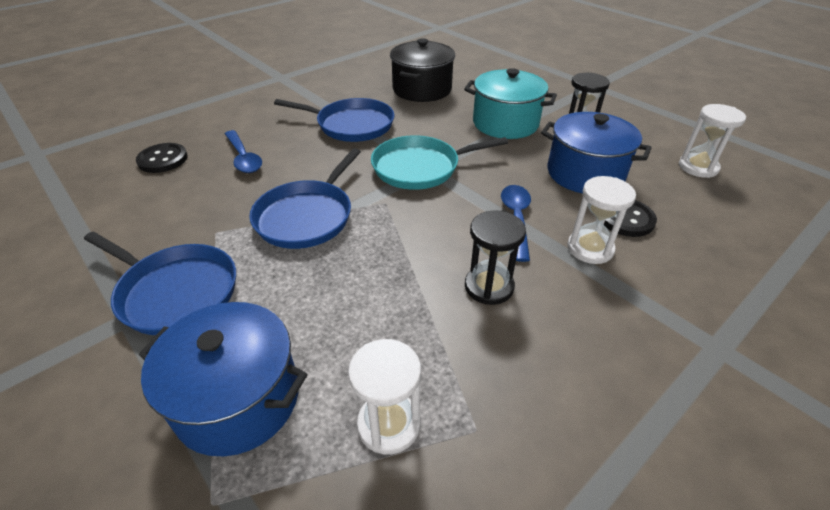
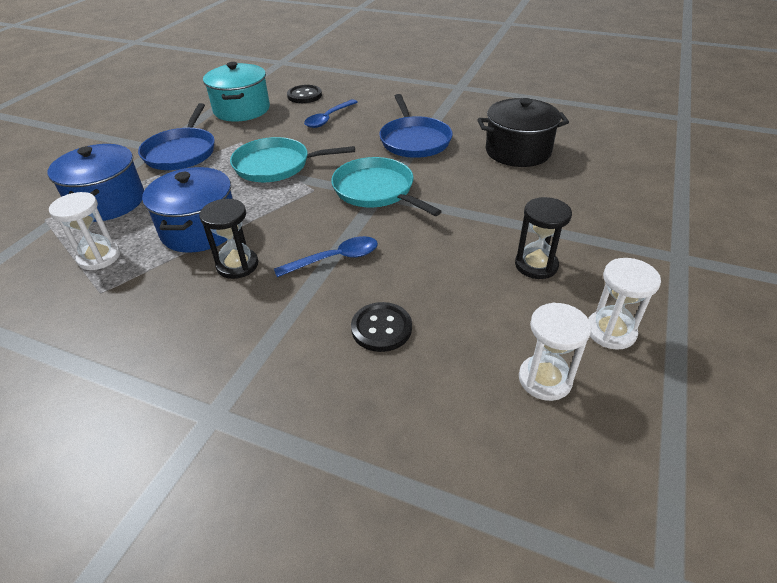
camera: 65 degrees right, 0 degrees up
(307, 216) = (276, 165): blue pan -> turquoise pan
(505, 123) = (502, 214): turquoise pot -> turquoise pot (242, 110)
(585, 173) = (447, 286): blue pot -> blue pot (200, 229)
(590, 248) = (316, 311): white hourglass -> white hourglass (610, 331)

